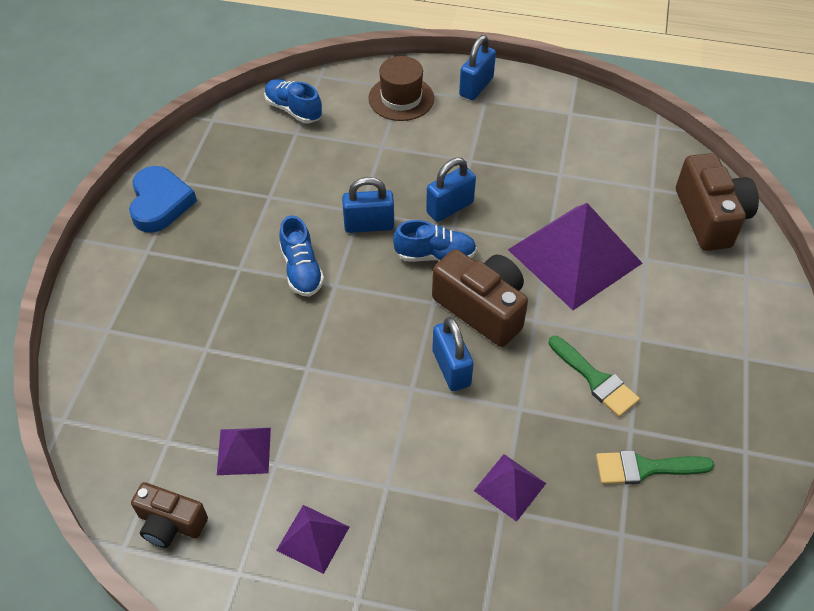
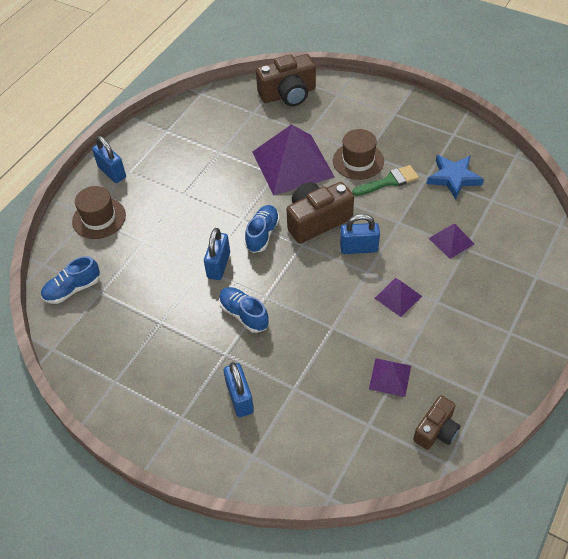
camera: 70 degrees left, 0 degrees up
(160, 203) = (131, 401): blue heart -> none
(301, 270) = (244, 314): blue shoe -> blue shoe turned 135 degrees counterclockwise
(313, 538) = (464, 348): purple pyramid -> purple pyramid (398, 297)
(450, 207) = (223, 216): blue padlock -> blue padlock (240, 398)
(618, 331) = (358, 161): none -> brown hat
(645, 468) = (453, 178): green brush -> blue star
(710, 217) = (288, 94): brown camera -> brown camera turned 150 degrees clockwise

